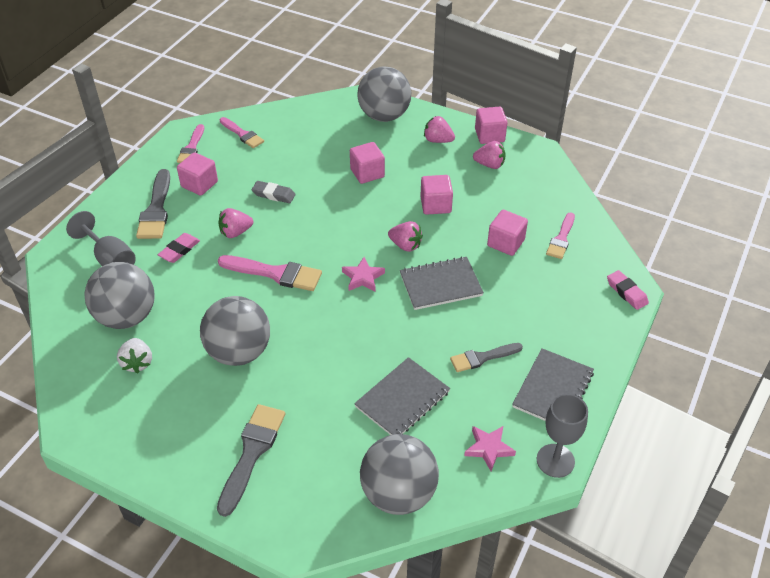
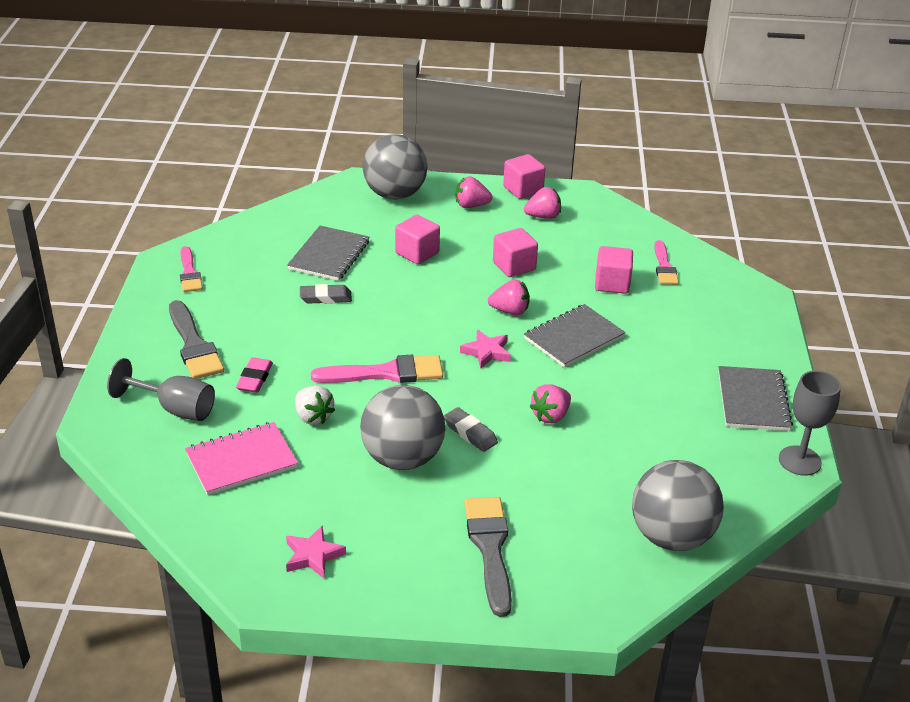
camera: 25 degrees left, 10 degrees down
(127, 317) = (241, 461): grey ball -> pink notebook
(137, 363) = (290, 502): white strawberry -> white strawberry (313, 417)
(199, 184) = (228, 308): pink cube -> none
(235, 232) = (309, 345): pink strawberry -> pink strawberry (550, 416)
(242, 134) = (242, 247): pink brush -> none
(303, 346) = (470, 433): none -> grey eraser
(402, 399) = (612, 452): grey notebook -> grey notebook (329, 255)
(482, 357) = (665, 392): grey brush -> none
(489, 448) = (730, 470): pink star -> pink star (313, 556)
(626, 292) = (760, 298): pink eraser -> none

